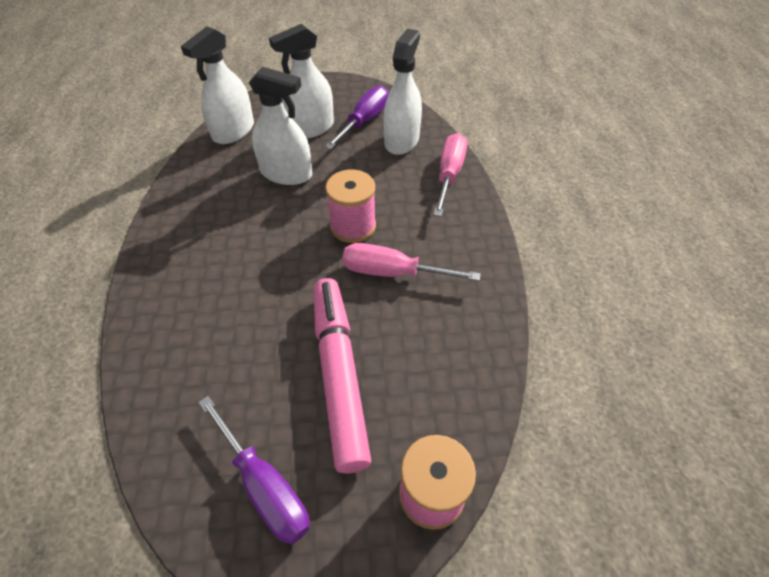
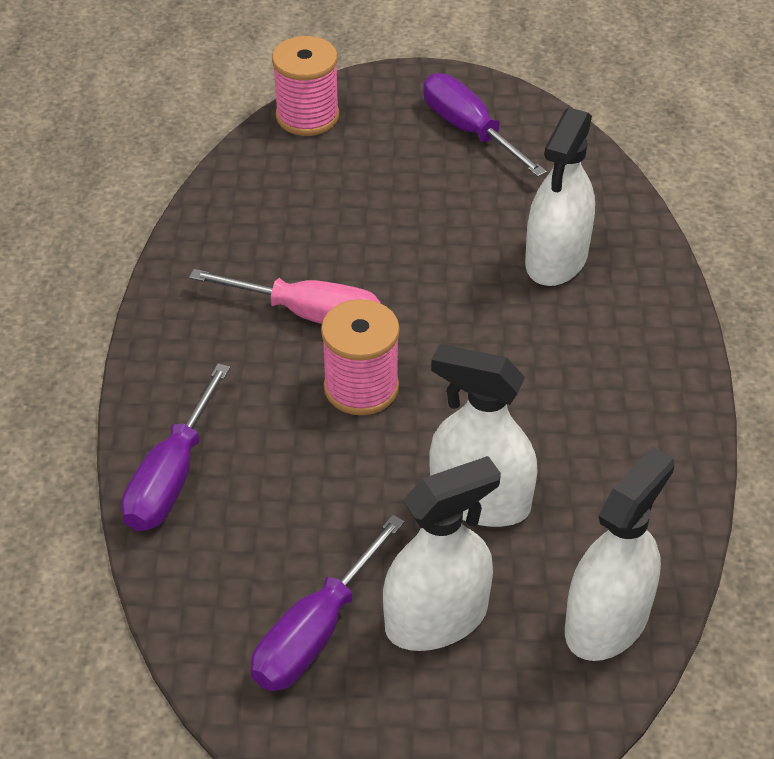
camera: 175 degrees left, 5 degrees down
(339, 374) = (392, 207): pink marker -> none
(401, 140) = (243, 568): white spray bottle -> white spray bottle (556, 259)
(449, 175) = (172, 476): pink screwdriver -> purple screwdriver

